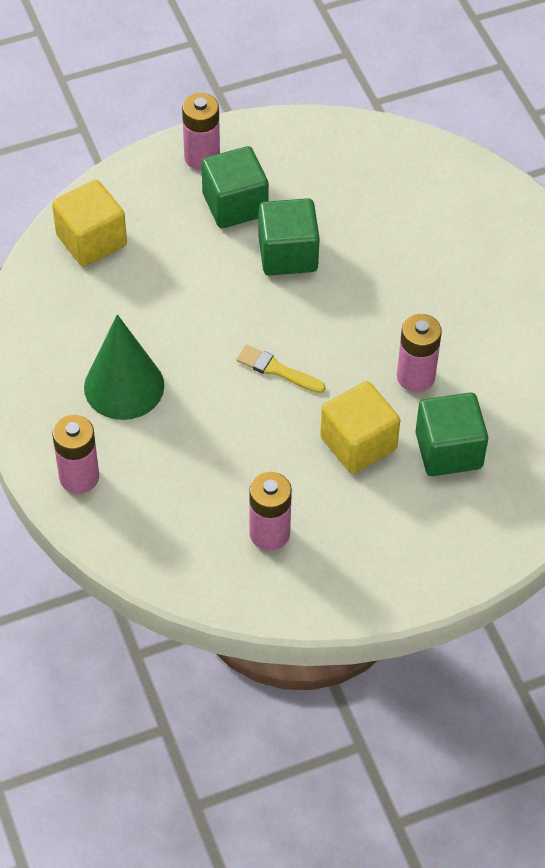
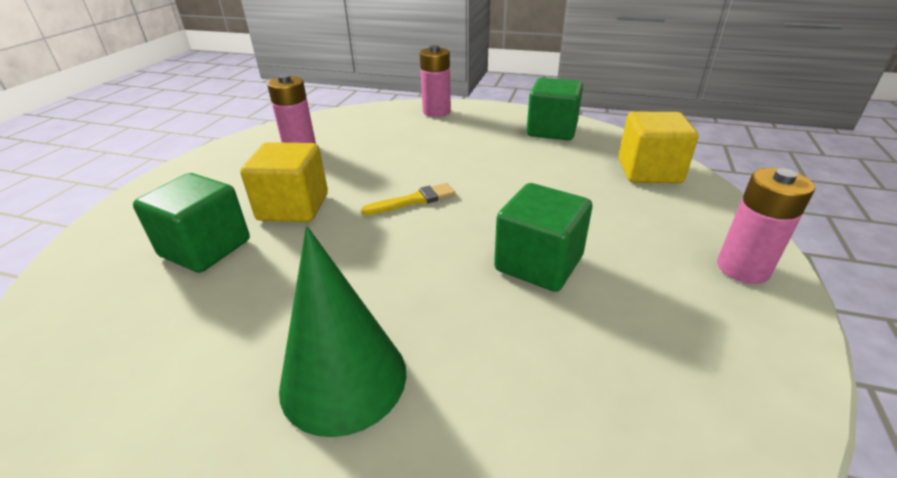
camera: 130 degrees right, 20 degrees down
(124, 386) = (484, 141): green cone -> green cone (343, 378)
(235, 205) = (643, 260): green cube -> green cube (552, 130)
(415, 377) = (294, 270): pink battery -> none

